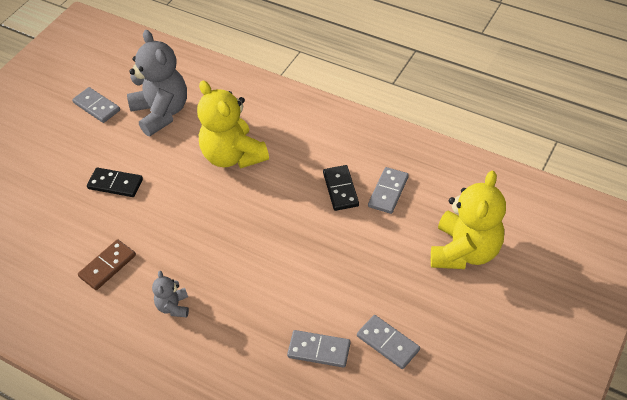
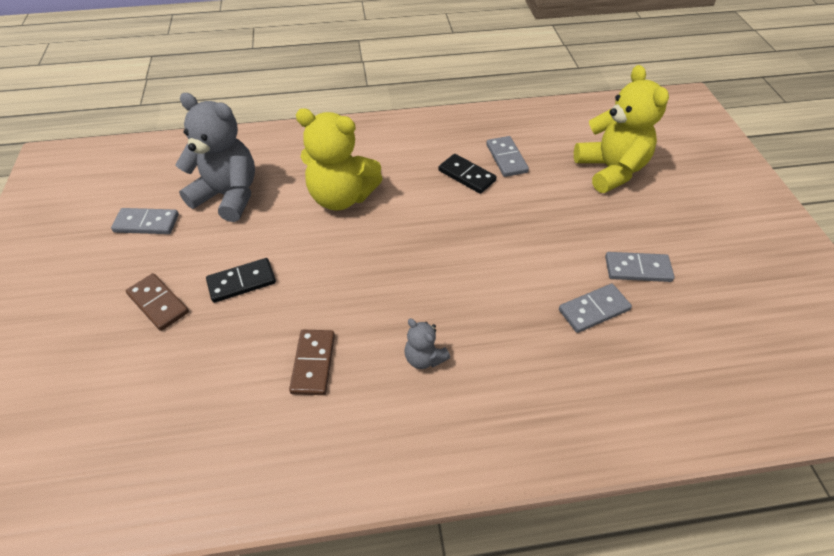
camera: 40 degrees left, 0 degrees up
(59, 170) = (158, 303): none -> brown domino

